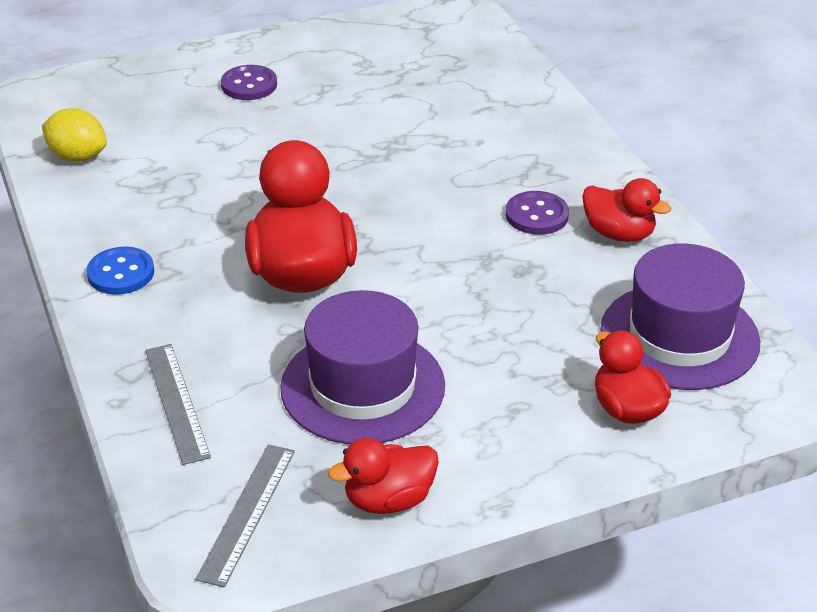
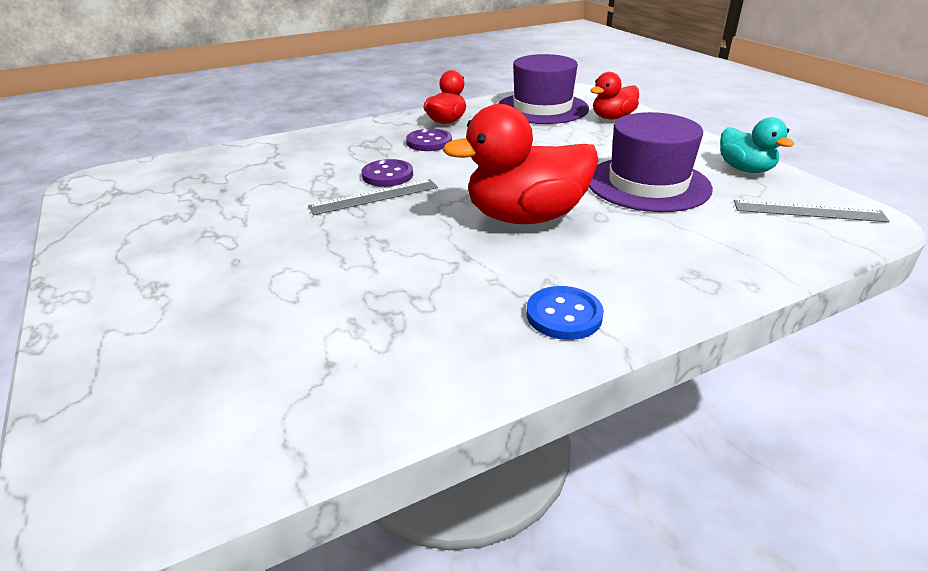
camera: 95 degrees left, 5 degrees down
(78, 156) = (317, 400): yellow lemon -> none
(176, 402) = (726, 254): grey ruler -> grey ruler (374, 197)
(249, 85) = (179, 280): purple button -> purple button (387, 175)
(388, 500) = (745, 169): red duck -> turquoise duck

